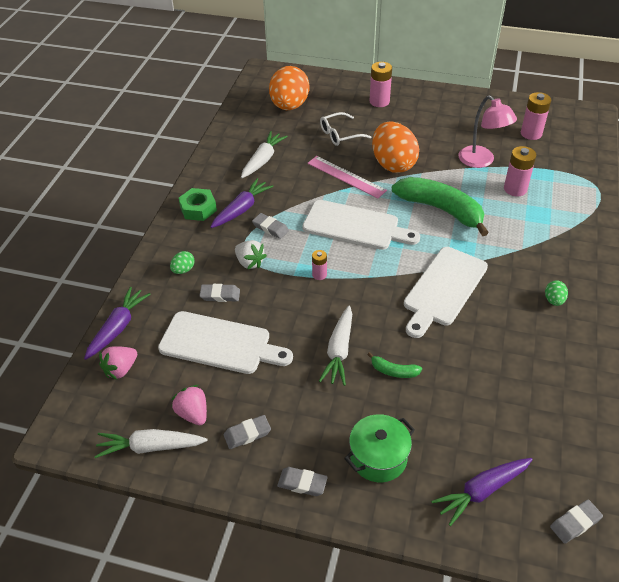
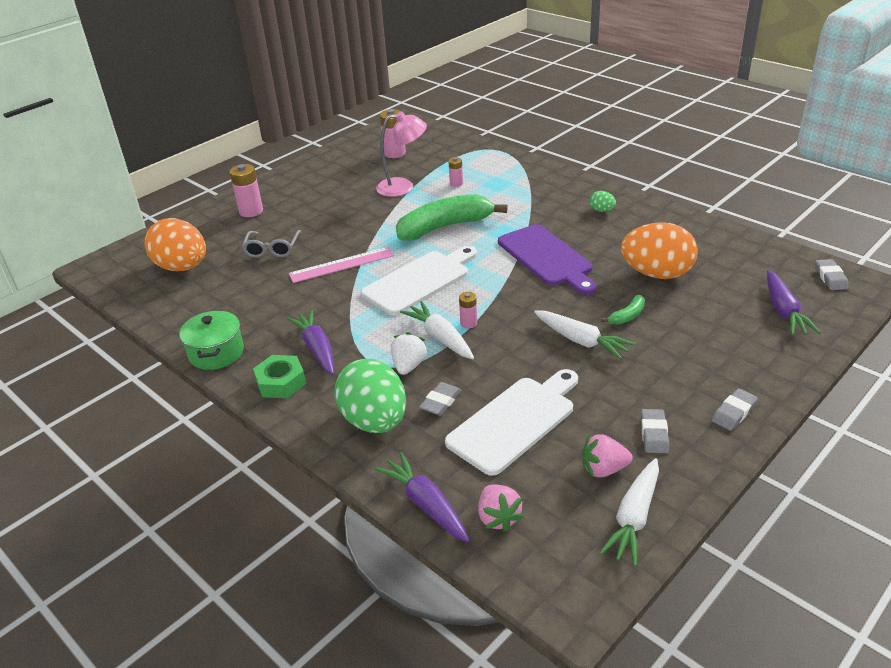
camera: 60 degrees left, 10 degrees down
(183, 270) = (374, 421): green egg -> green egg, size x2.39
(250, 262) = (408, 366): white strawberry -> white strawberry turned 60 degrees counterclockwise
(263, 160) = (251, 311): white carrot -> white carrot (440, 337)
(270, 228) = (368, 336): grey eraser -> none
(340, 134) = (272, 249): white glasses -> grey glasses
(378, 457) = (724, 356): green pot -> green pot (216, 353)
(393, 164) = (354, 232): orange egg -> orange egg (656, 274)
(443, 289) = (547, 258): white cutting board -> purple cutting board
(515, 189) = (456, 183): pink battery -> pink battery, size x0.57

